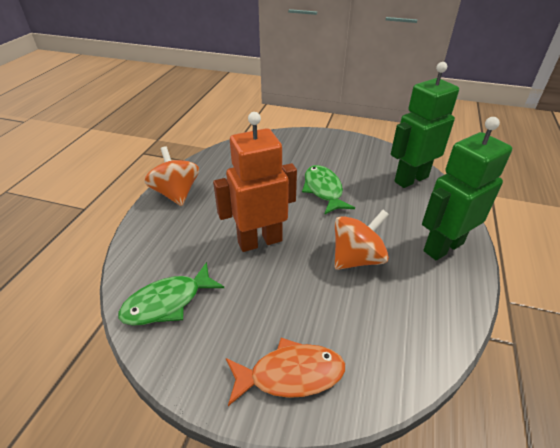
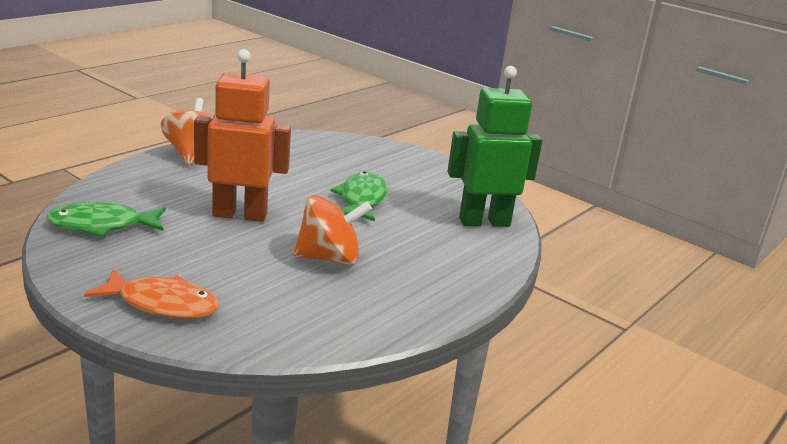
camera: 20 degrees right, 15 degrees down
(443, 247) = (442, 282): green robot -> none

